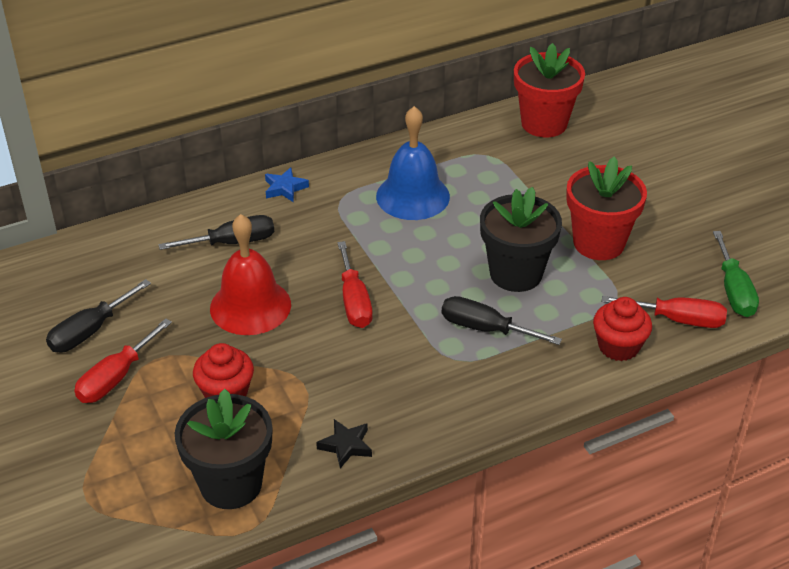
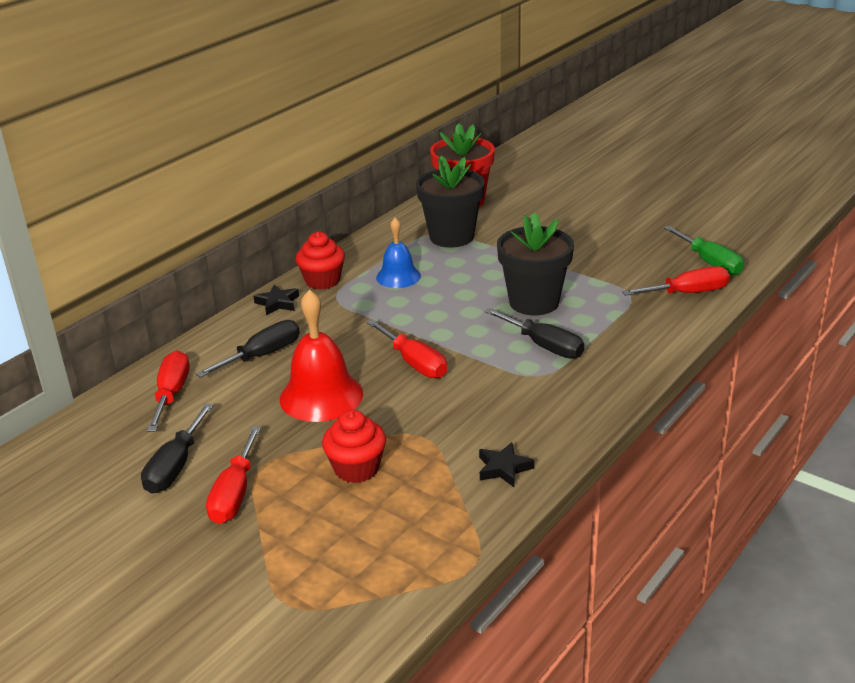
camera: 25 degrees left, 10 degrees down
(134, 255) = (172, 394): none -> red screwdriver
(231, 484) = (424, 536): black flower pot -> black flower pot (451, 237)
(285, 188) = (278, 303): blue star -> black star
(413, 196) = (398, 276): blue bell -> blue bell, size x0.63
(485, 328) = (544, 346): black screwdriver -> black screwdriver turned 135 degrees counterclockwise
(598, 243) = (580, 263): red flower pot -> none
(618, 346) = (661, 324): red cupcake -> red cupcake (322, 281)

